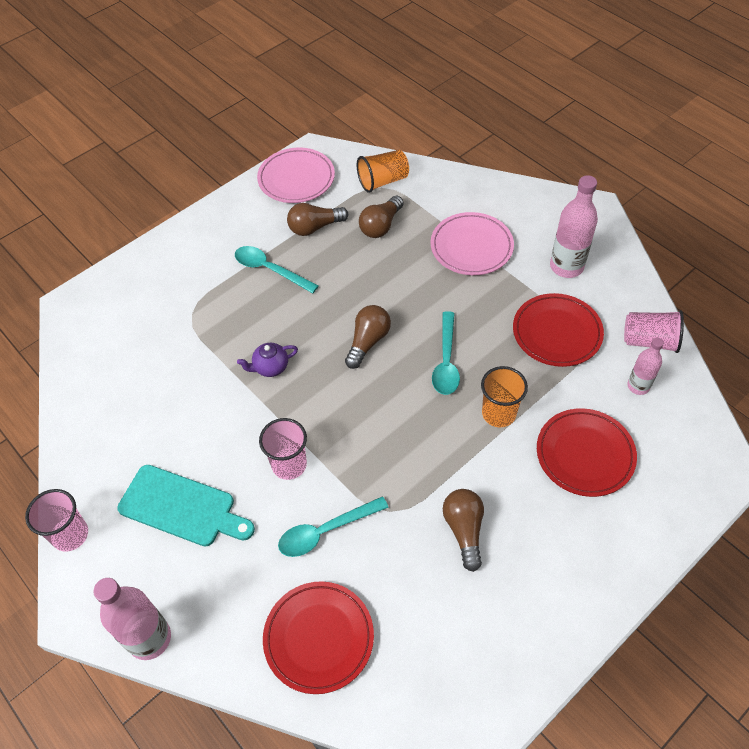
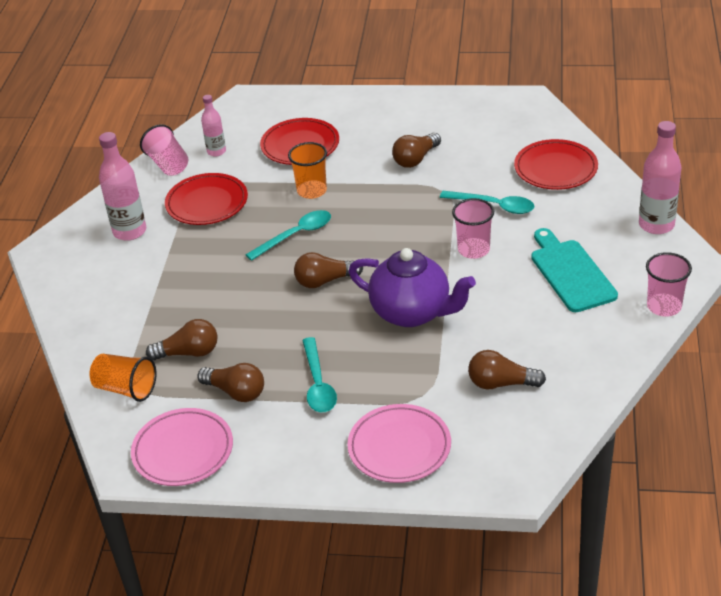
camera: 130 degrees left, 15 degrees down
(144, 363) = (501, 383): none -> brown light bulb
(270, 367) = (412, 312): purple teapot -> purple teapot, size x2.17
(471, 247) = (159, 288): pink plate -> pink plate (399, 447)

